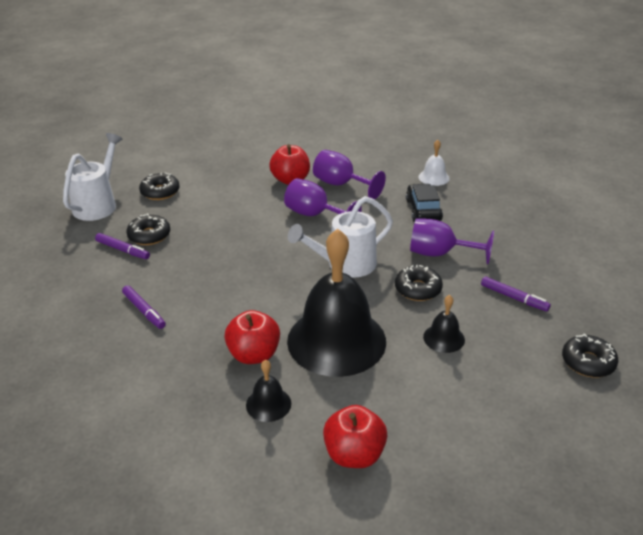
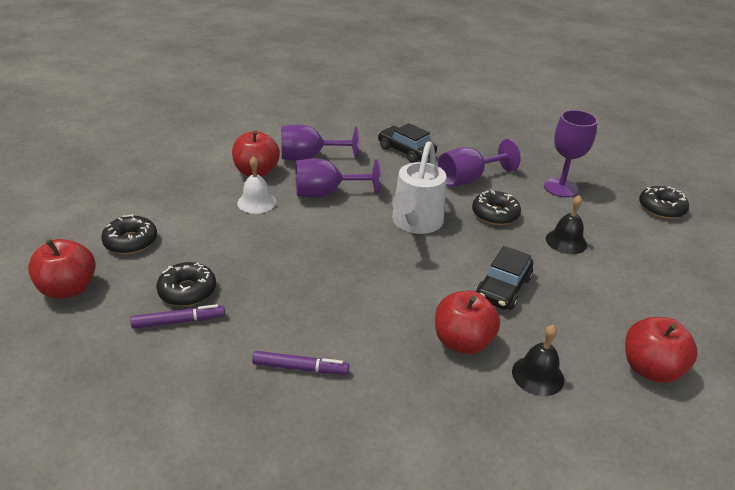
camera: 45 degrees left, 0 degrees up
(98, 204) = (69, 289): white watering can -> red apple
(336, 340) = (503, 288): black bell -> black car
(434, 177) = (375, 122): white bell -> white bell (256, 202)
(514, 298) = (561, 188): purple marker -> purple goblet

